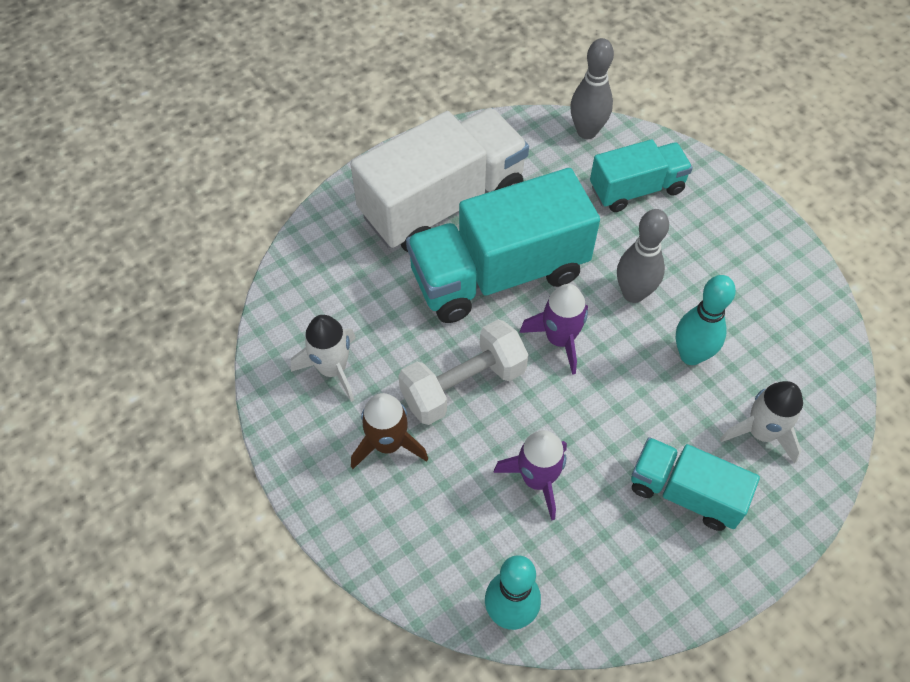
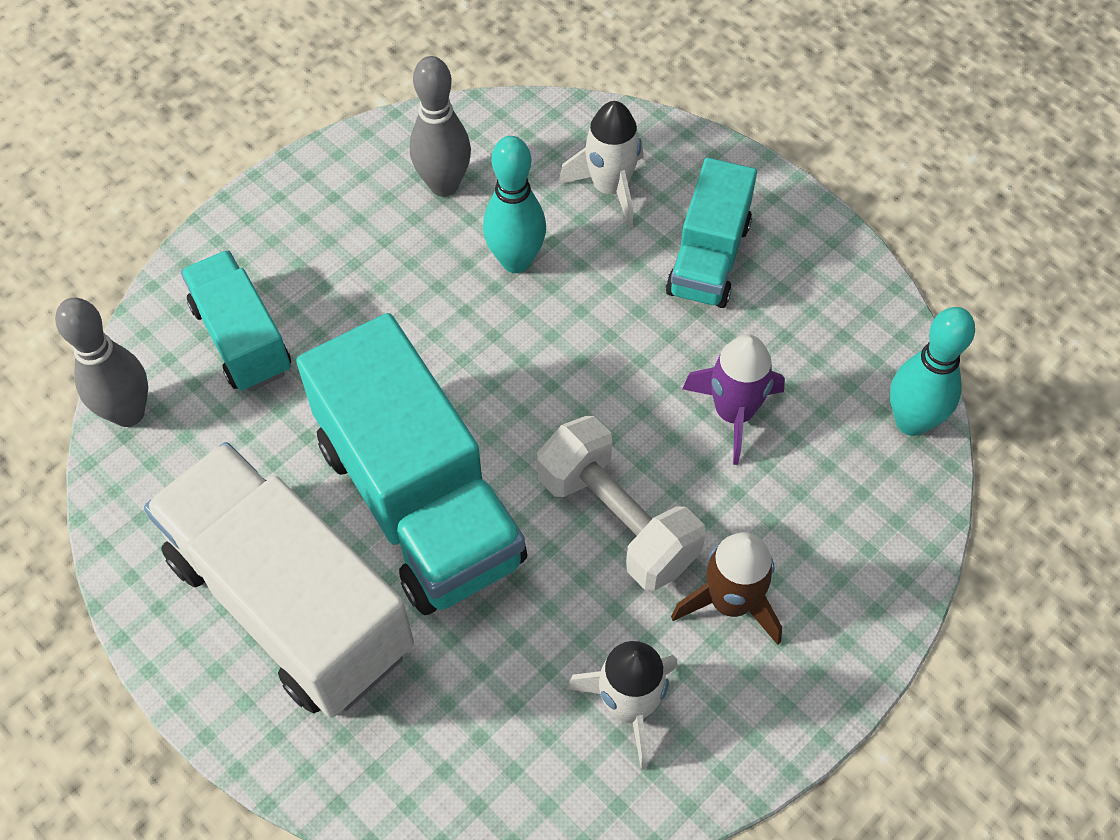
camera: 100 degrees left, 0 degrees up
(559, 339) = (519, 410): purple rocket -> none
(633, 293) = (429, 330): grey bowling pin -> grey bowling pin (444, 185)

